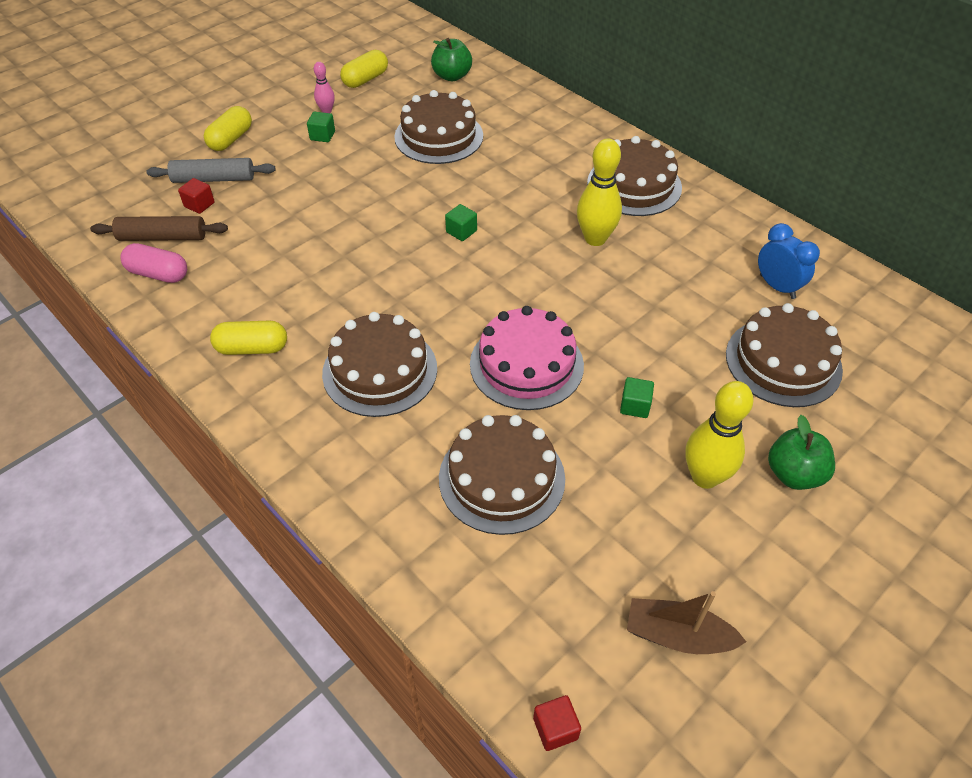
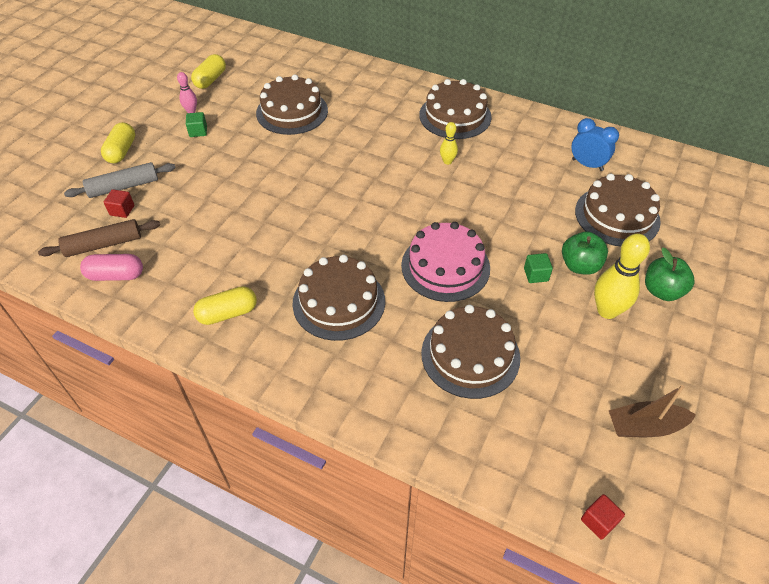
camera: 20 degrees left, 0 degrees up
(452, 76) = (278, 63): green apple -> green apple (580, 266)
(461, 231) = (346, 180): green cube -> none
(595, 238) = (447, 161): yellow bowling pin -> yellow bowling pin, size x0.53

